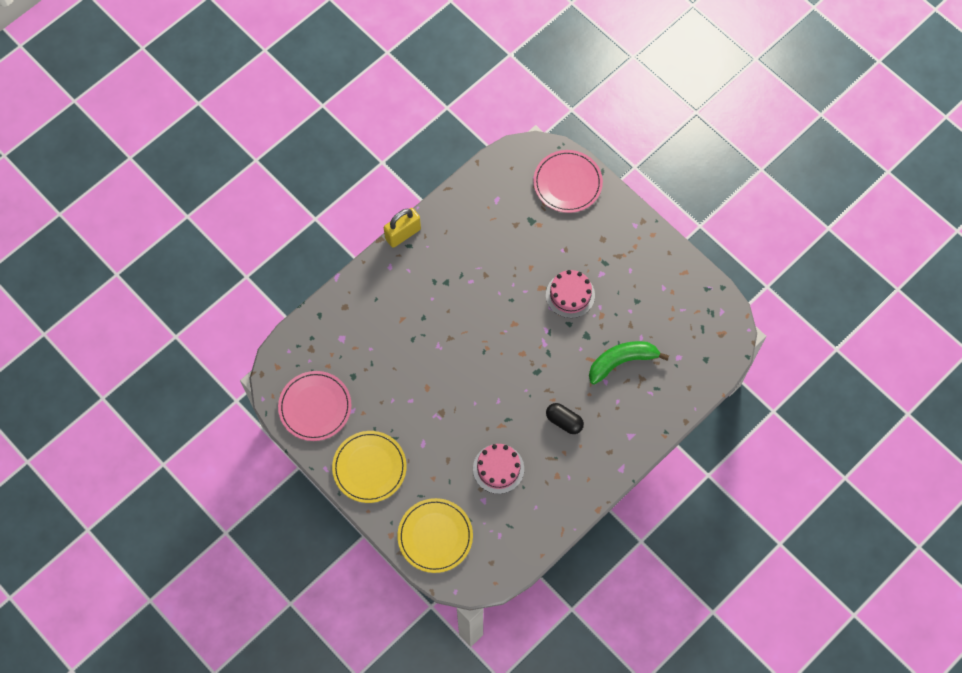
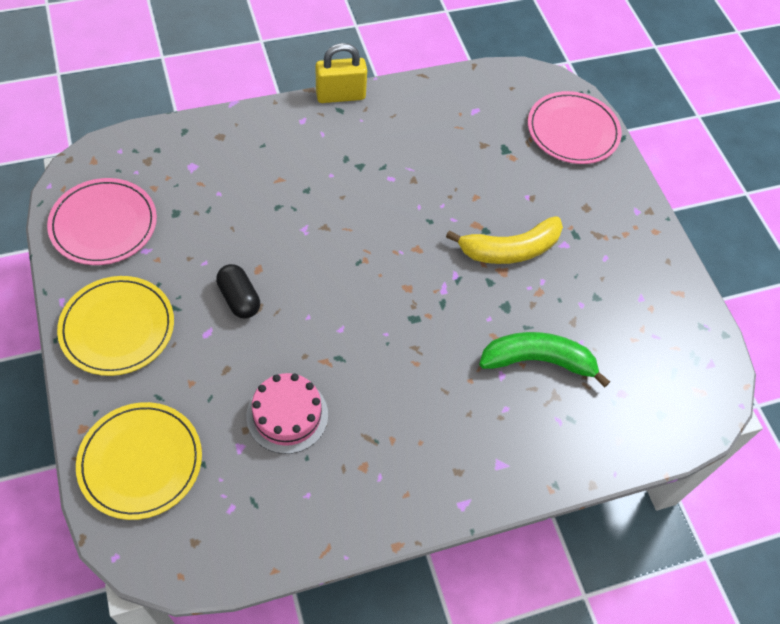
camera: 20 degrees right, 10 degrees down
(564, 421) = (415, 398): black capsule -> black capsule (239, 299)
(570, 295) = (510, 250): pink cake -> yellow banana

